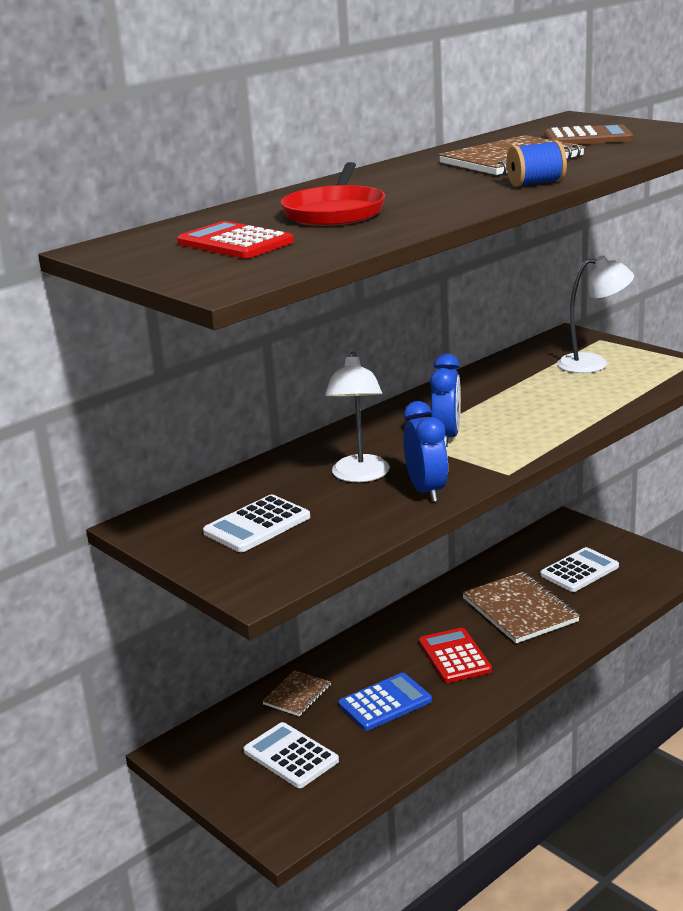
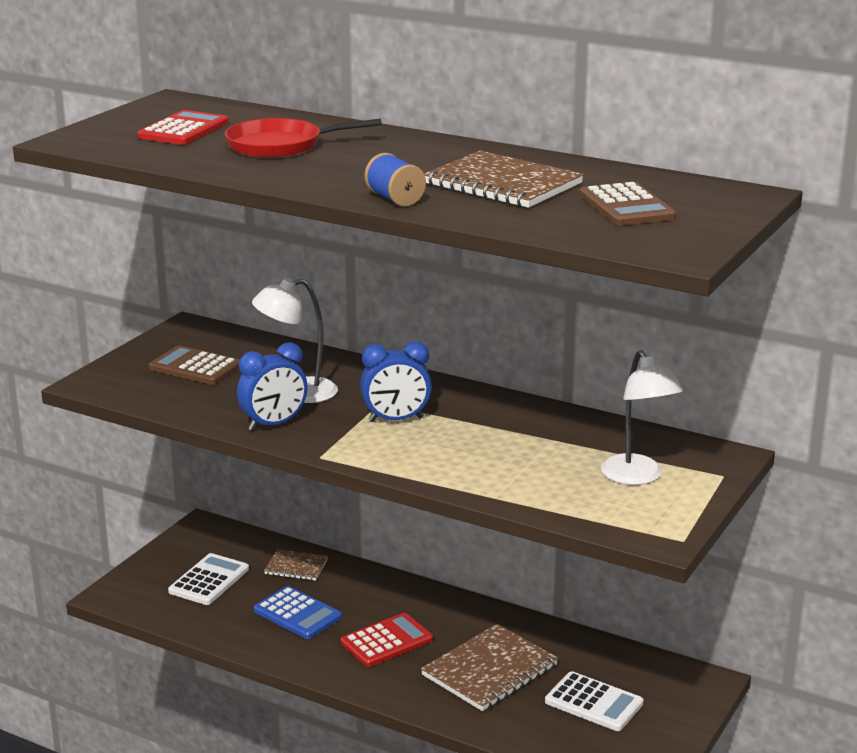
camera: 70 degrees right, 0 degrees up
(257, 525) = (195, 367): white calculator -> brown calculator

